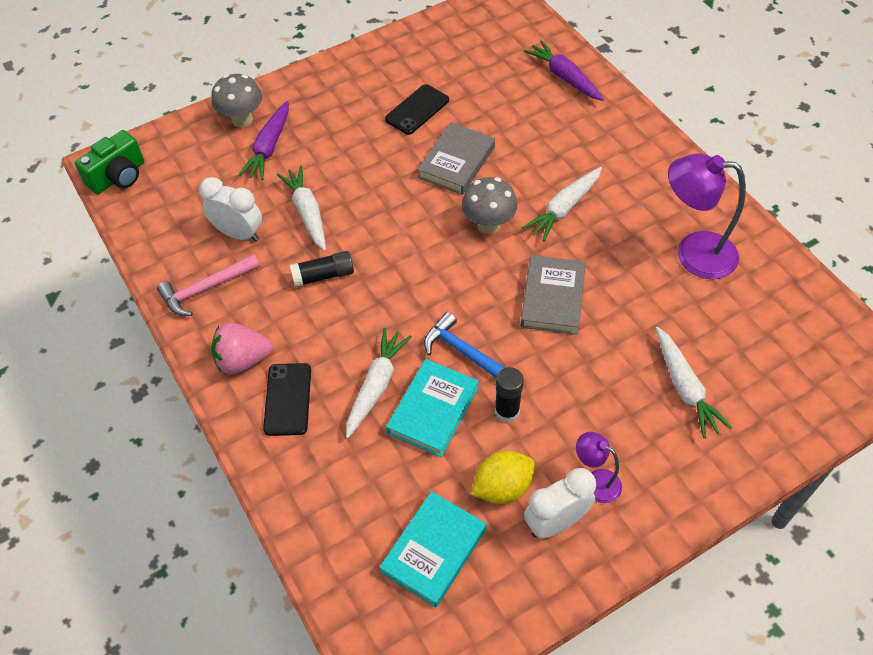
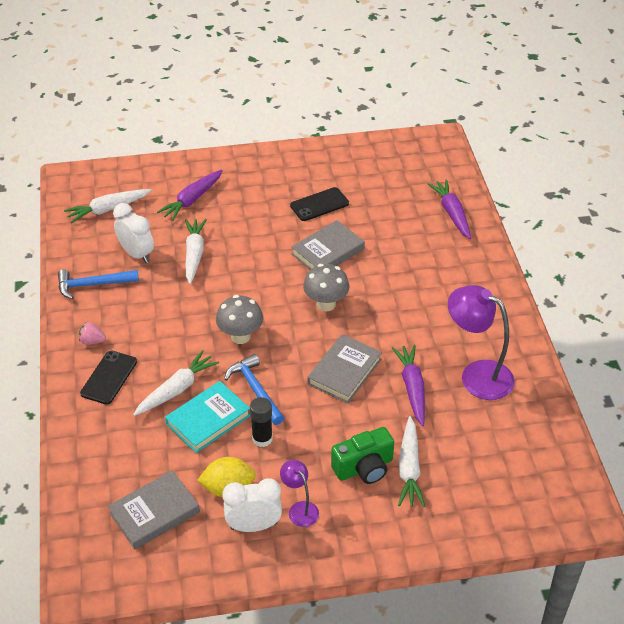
camera: 20 degrees right, 10 degrees down
(118, 176) = (73, 189): green camera -> green camera (364, 468)
(205, 289) = (92, 285): pink hammer -> blue hammer
(242, 120) = (183, 174): grey mushroom -> grey mushroom (240, 336)
(243, 360) = (92, 341): pink strawberry -> pink strawberry, size x0.57
(323, 275) = (181, 302): black glue stick -> none
(433, 551) = (154, 512): turquoise book -> grey book
(564, 208) = (392, 310): white carrot -> white carrot (108, 209)
(635, 292) = (412, 388): none -> purple carrot

